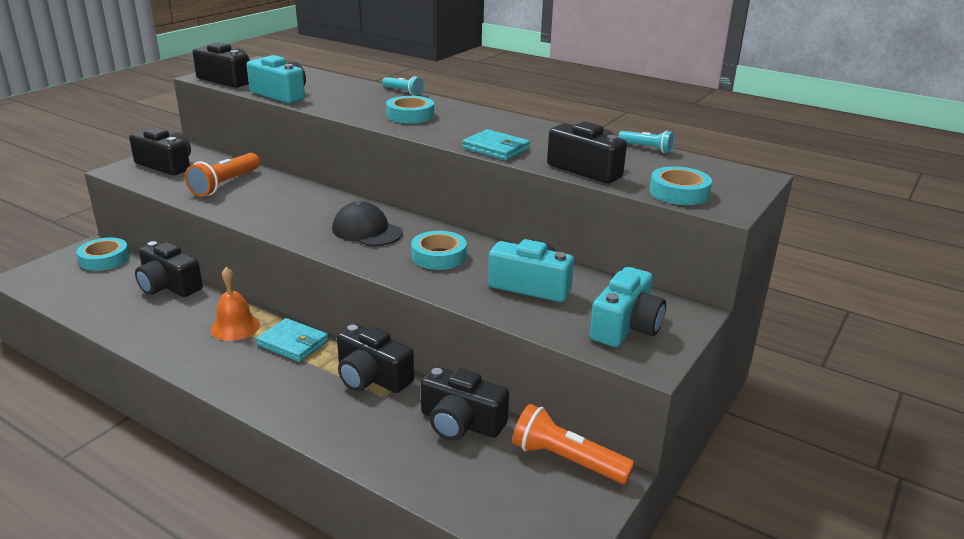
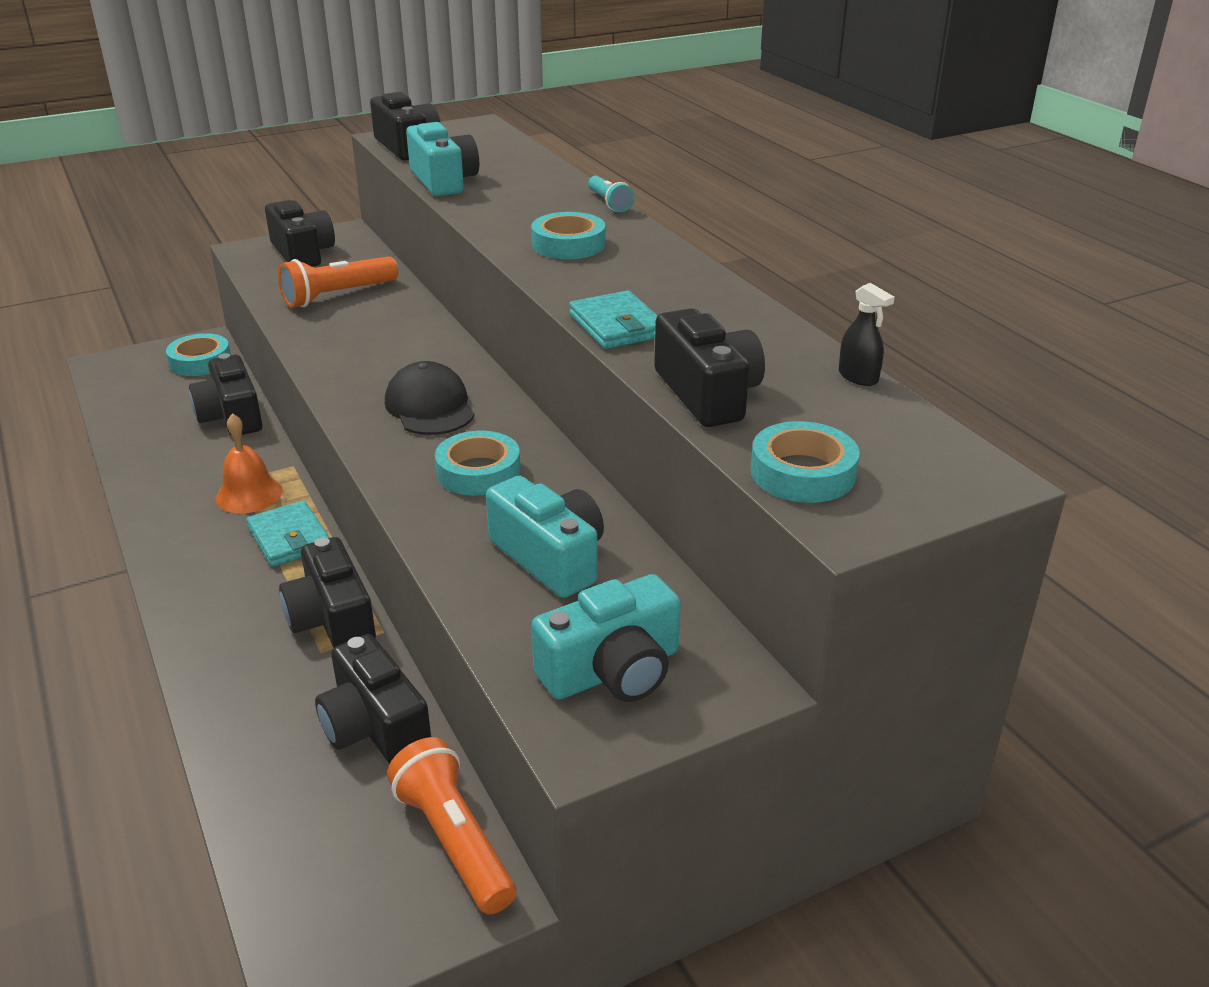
camera: 30 degrees right, 5 degrees up
(647, 148) = (858, 377): turquoise flashlight -> black spray bottle

